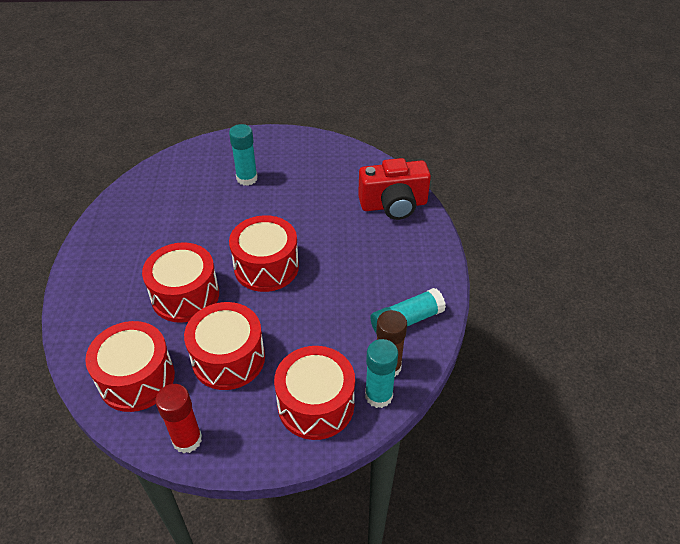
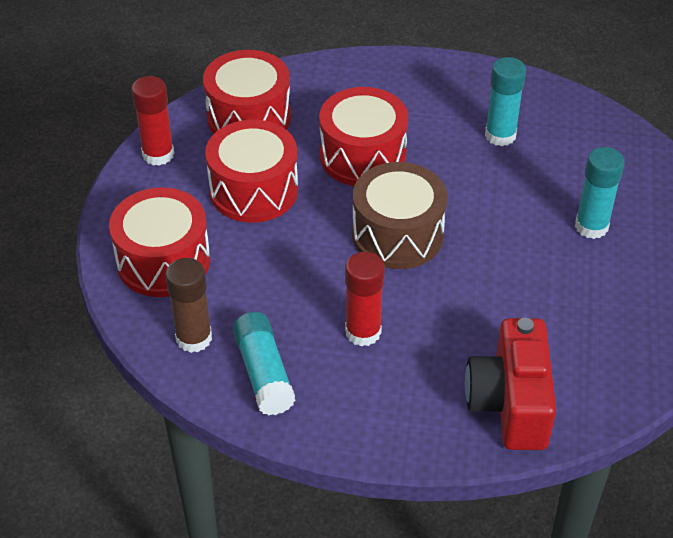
camera: 100 degrees right, 0 degrees up
(266, 267) = (397, 234): red drum -> brown drum
(357, 274) = (363, 332): none -> red glue stick
(378, 395) = (155, 322): turquoise glue stick -> turquoise glue stick (500, 135)

